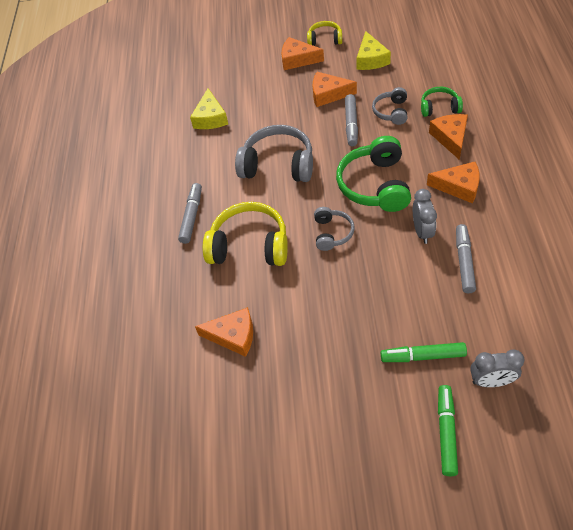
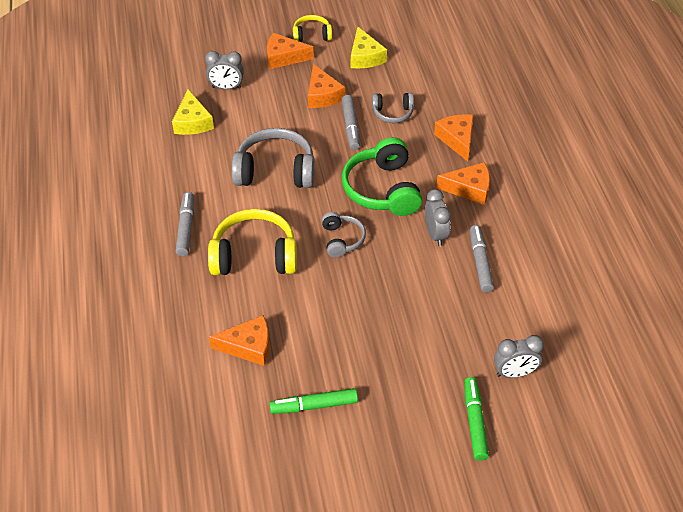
camera: 15 degrees left, 5 degrees down
(244, 87) = (226, 88): none -> grey clock
(328, 94) = (322, 95): orange cheese -> orange cheese turned 105 degrees counterclockwise
(391, 112) = (392, 113): grey headphones -> grey headphones turned 90 degrees counterclockwise
(422, 356) = (446, 354): green marker -> green marker (314, 405)
(439, 107) = (443, 108): green headphones -> none

